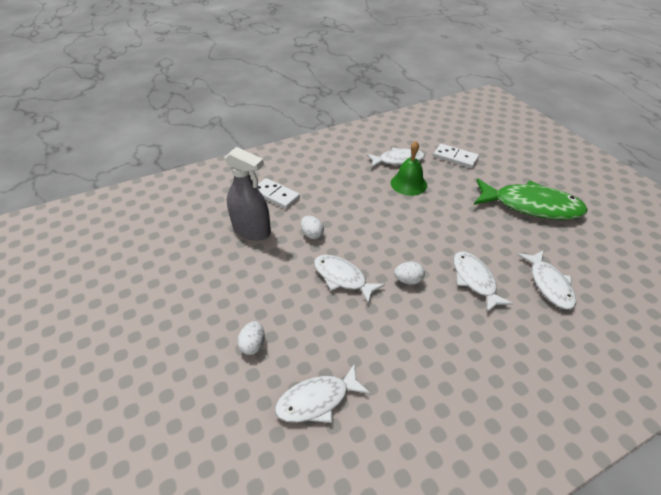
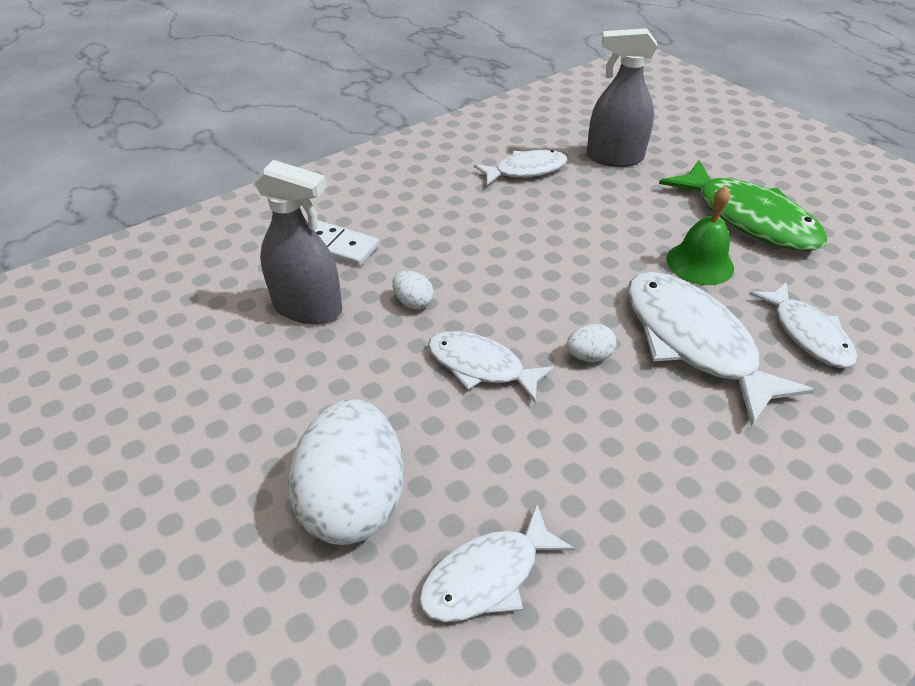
camera: 10 degrees left, 0 degrees up
(253, 344) = (354, 499): white egg -> white egg, size x2.37
(408, 184) = (551, 205): green bell -> green bell (699, 263)
(455, 158) = (614, 158): white domino -> grey spray bottle
(474, 280) = (693, 342): white fish -> white fish, size x1.65
(531, 206) = (748, 218): green fish -> green fish turned 45 degrees clockwise

